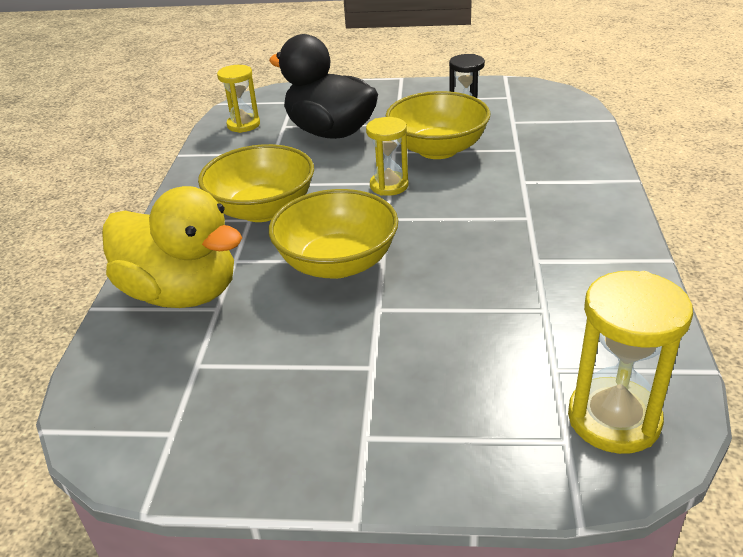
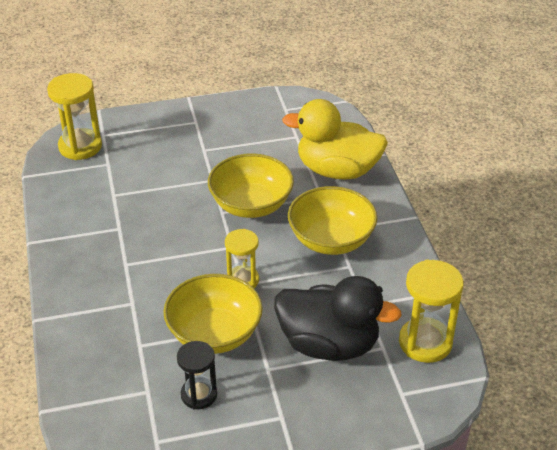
camera: 160 degrees right, 5 degrees up
(243, 125) = (425, 342): yellow hourglass -> yellow hourglass, size x1.54

